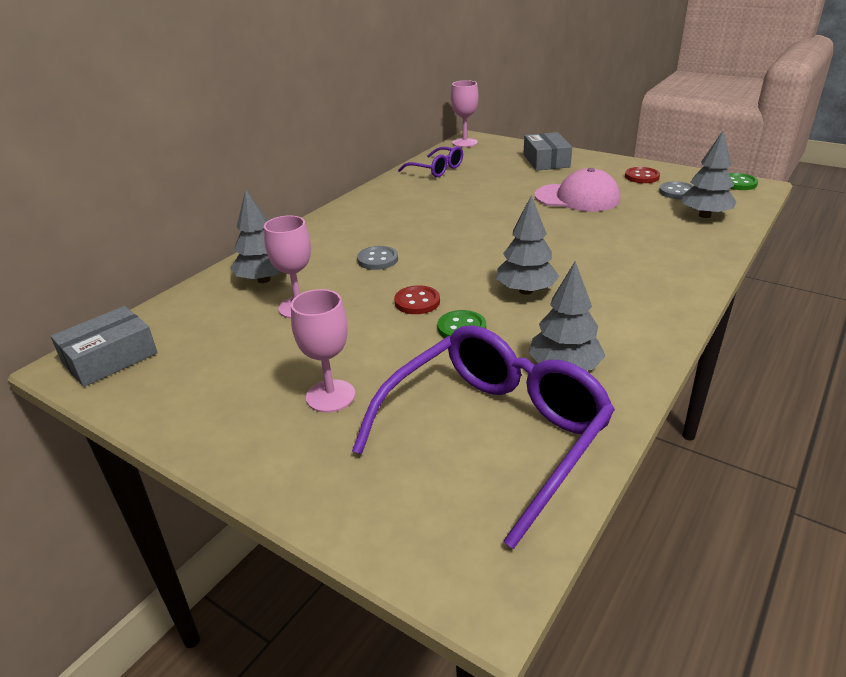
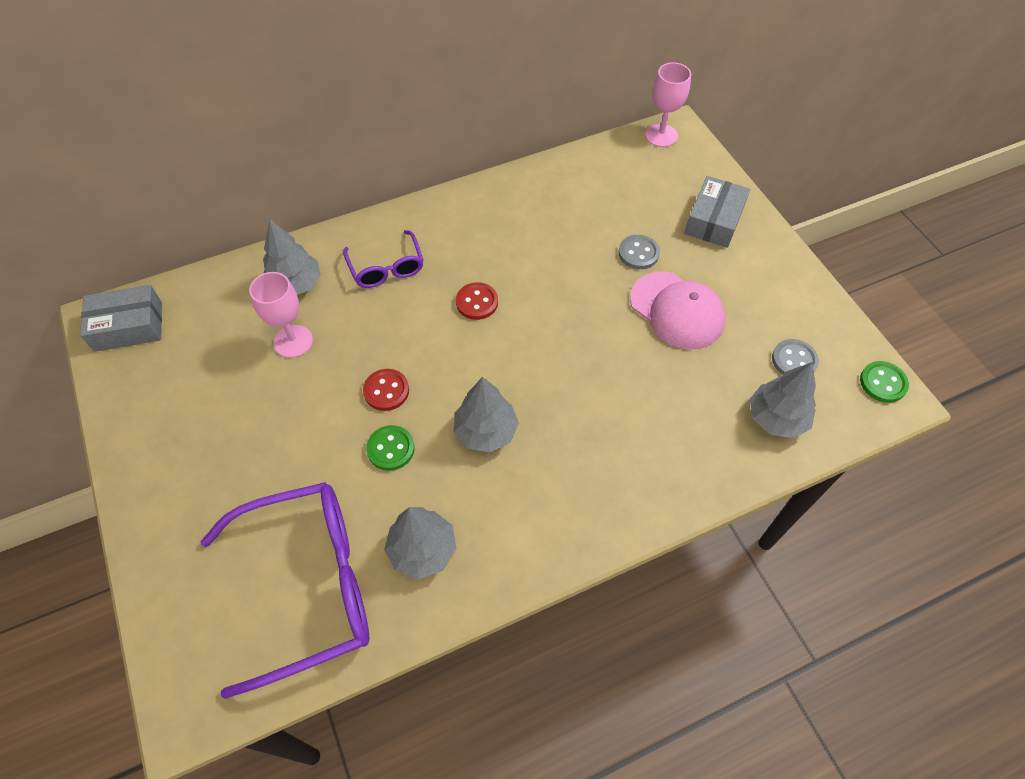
camera: 30 degrees right, 25 degrees up
(330, 396) = (236, 468): pink goblet -> none
(377, 260) = (404, 308): grey button -> grey button (638, 253)
(437, 169) = (585, 177): purple glasses -> purple glasses (386, 268)
(642, 177) = (787, 309): red button -> red button (477, 302)

